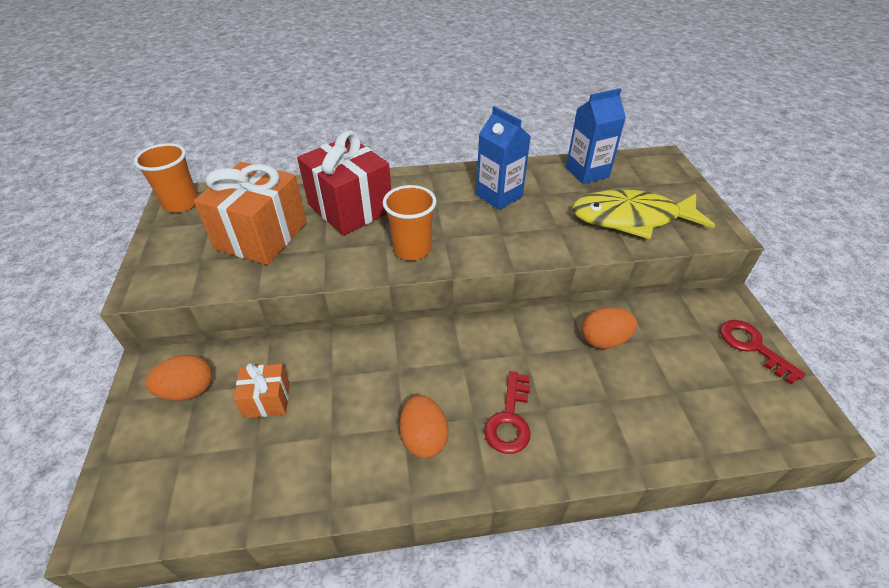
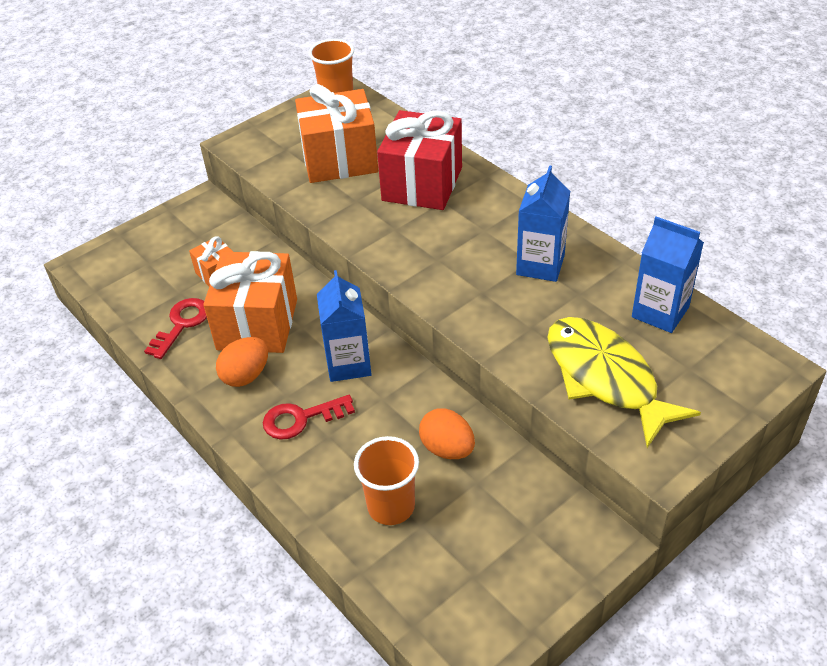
camera: 60 degrees right, 0 degrees up
(188, 390) = (197, 232): orange egg -> none
(365, 399) = (257, 324): none -> orange gift
(412, 249) = (402, 248): orange cup -> orange cup (391, 506)
(470, 357) = (348, 364): none -> blue carton
(752, 346) = (544, 578): red key -> red key (181, 324)

